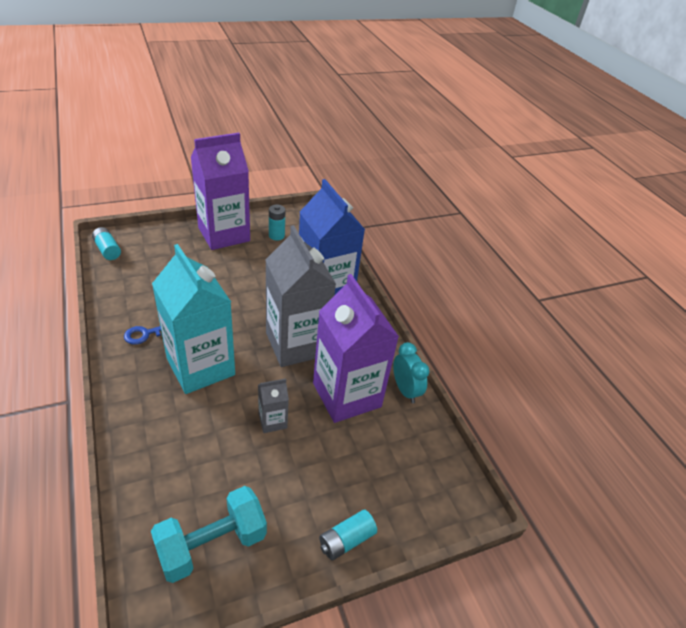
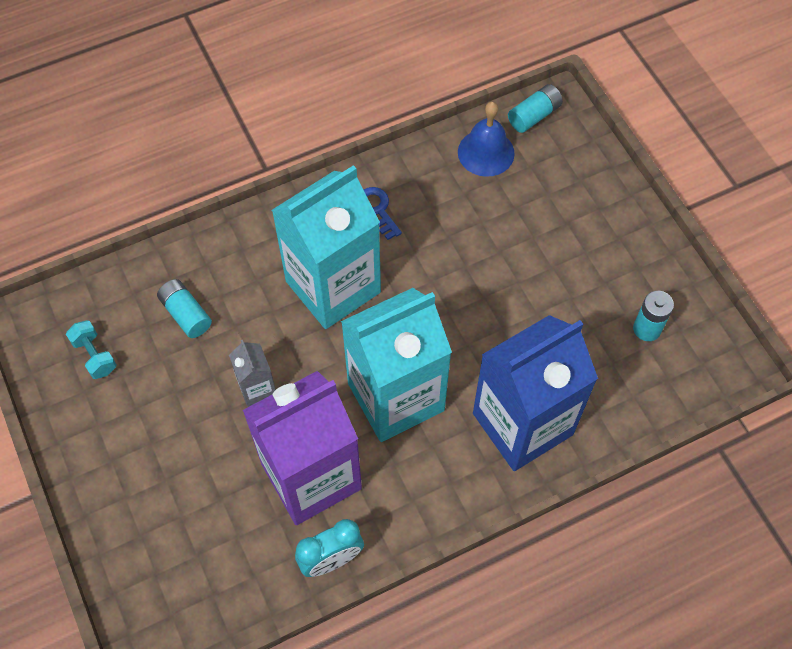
camera: 90 degrees right, 20 degrees up
(125, 275) = (486, 152): none -> blue bell
(212, 544) = (95, 355): turquoise dumbbell -> turquoise dumbbell, size x0.52
(224, 234) = (622, 251): purple carton -> none
(296, 344) = (396, 397): grey carton -> turquoise carton
(346, 540) = (101, 493): turquoise battery -> turquoise battery (186, 314)

